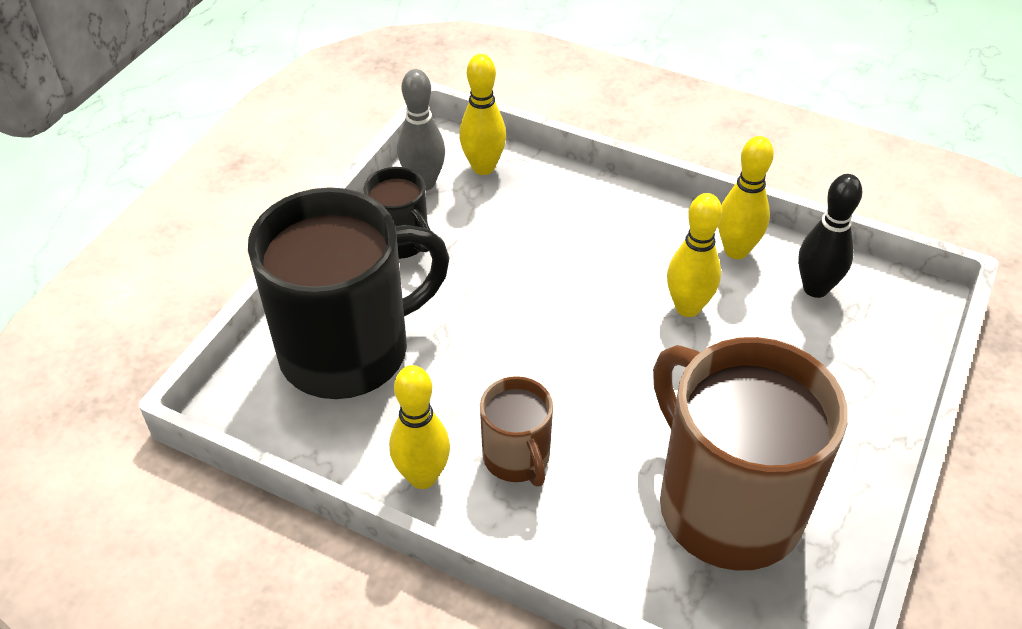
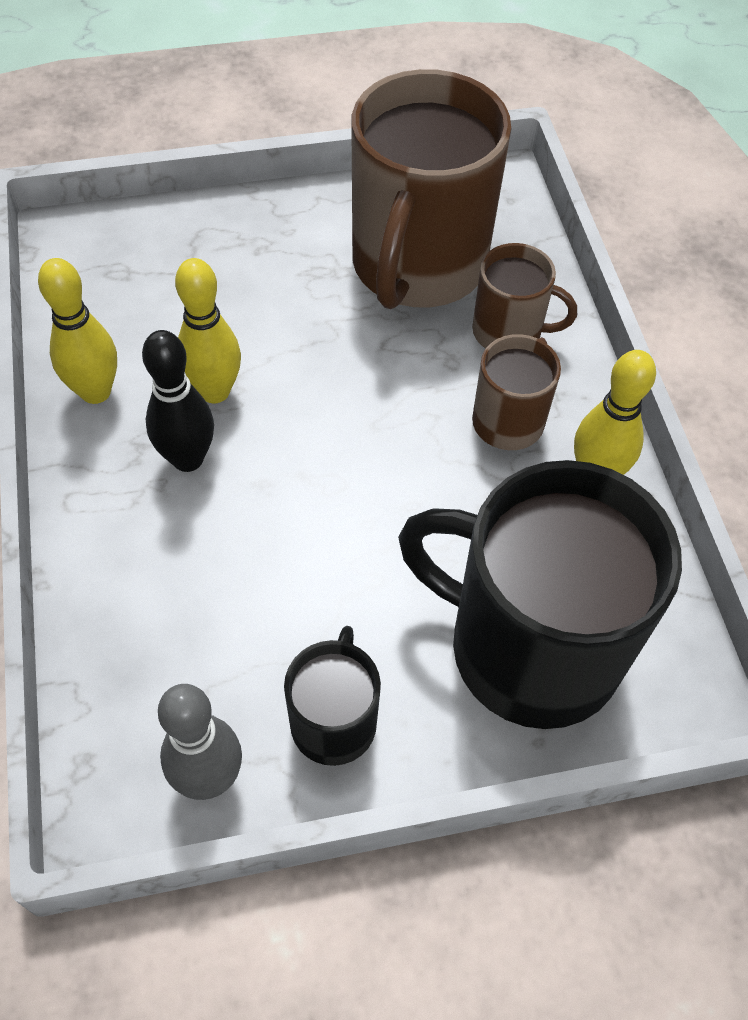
camera: 130 degrees left, 10 degrees up
(483, 167) = (125, 727): yellow bowling pin -> none
(601, 520) = (509, 332): none -> brown mug
(815, 288) = (107, 309): black bowling pin -> black bowling pin (187, 458)

